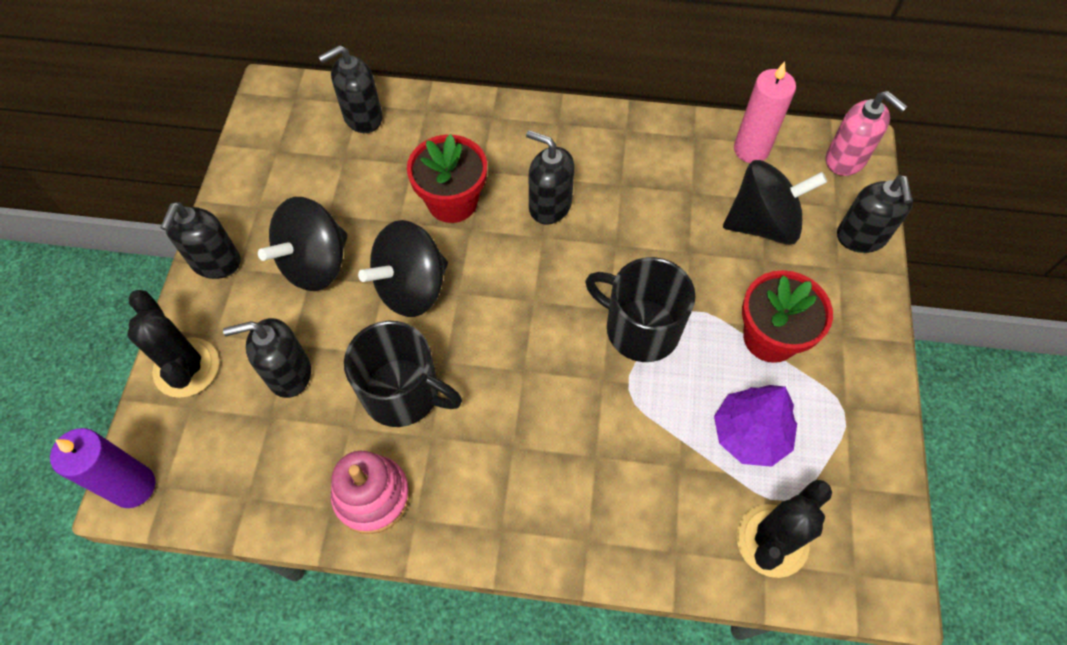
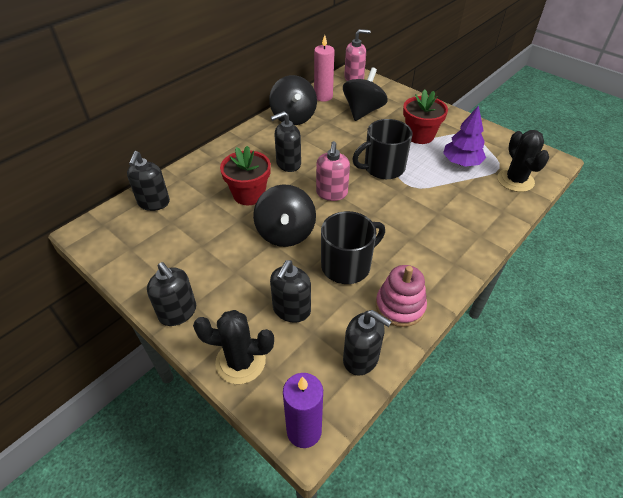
camera: 55 degrees left, 15 degrees down
(315, 264) = (229, 265): black spinning top -> black spinning top (293, 117)
(529, 295) = (331, 193): none -> pink soap dispenser
(861, 237) = (394, 92): black soap dispenser -> black soap dispenser (361, 358)

